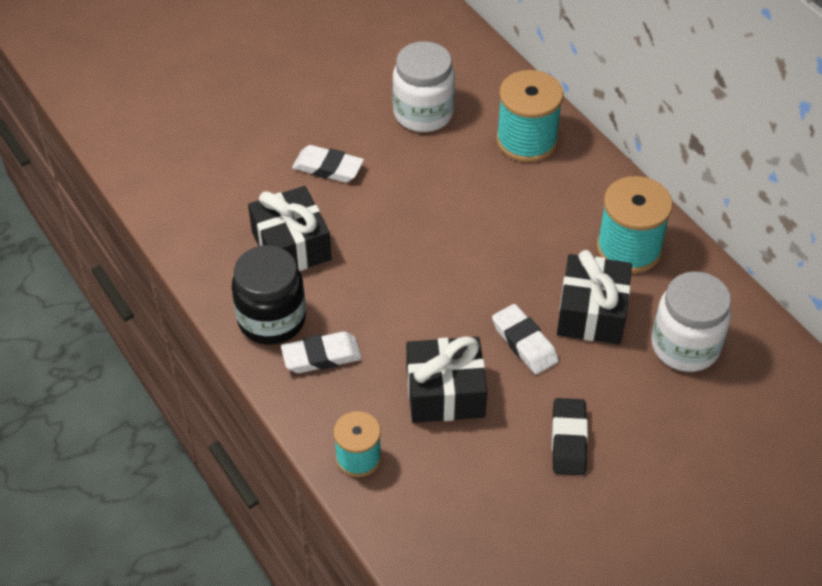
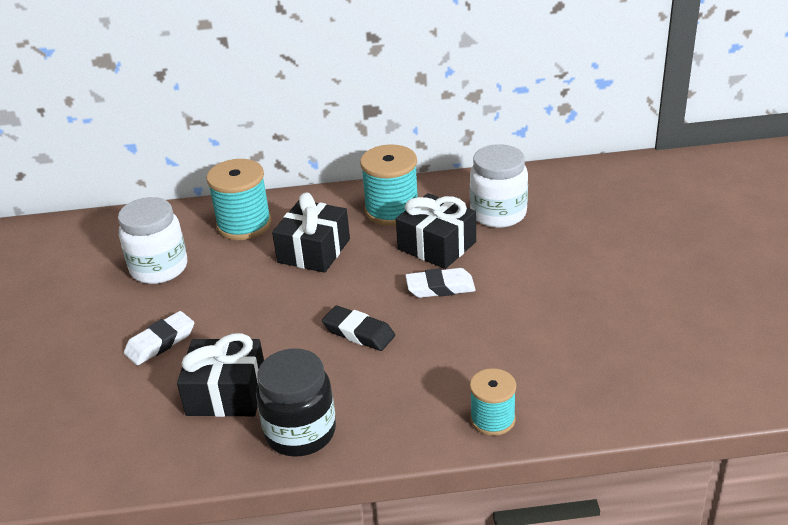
camera: 60 degrees left, 15 degrees down
(321, 356) = (367, 410): white eraser -> none
(445, 393) = (459, 346): black gift -> black gift (314, 251)
(569, 440) = (547, 294): black eraser -> black eraser (358, 332)

